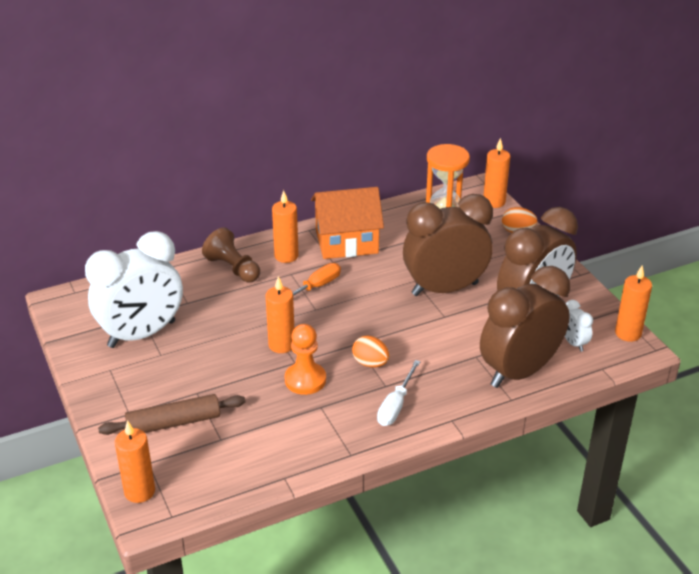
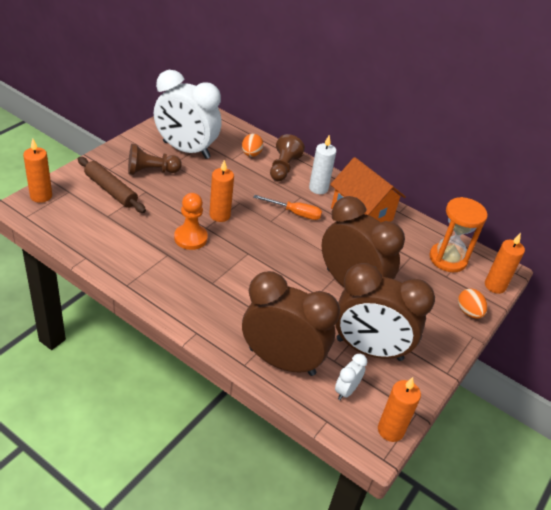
camera: 55 degrees right, 5 degrees up
(161, 377) = (151, 171): none -> brown pawn
(286, 256) = (318, 188): orange candle -> white candle
(370, 363) = (231, 267): orange egg -> orange egg (251, 154)
(396, 405) = (193, 294): white screwdriver -> none

